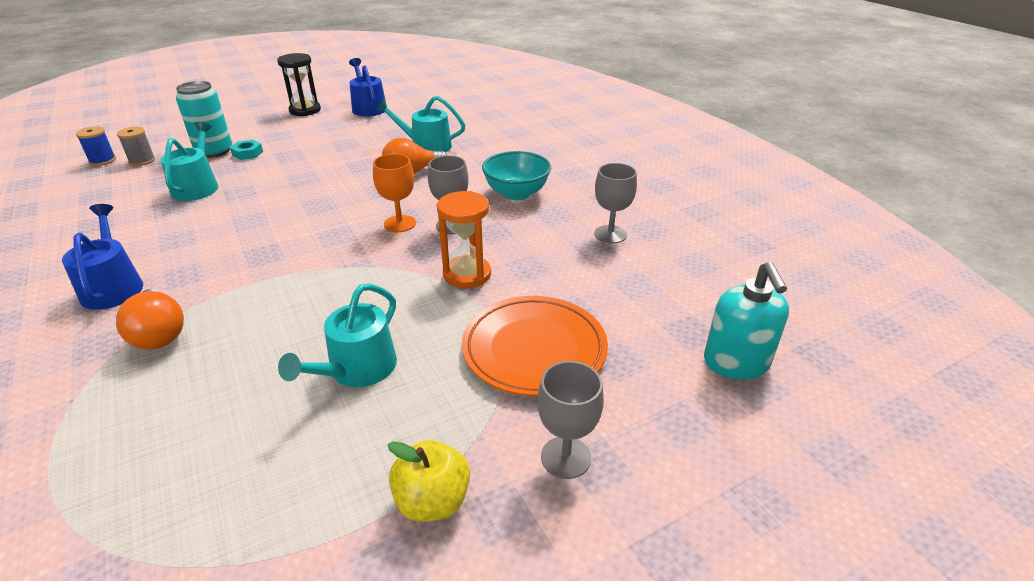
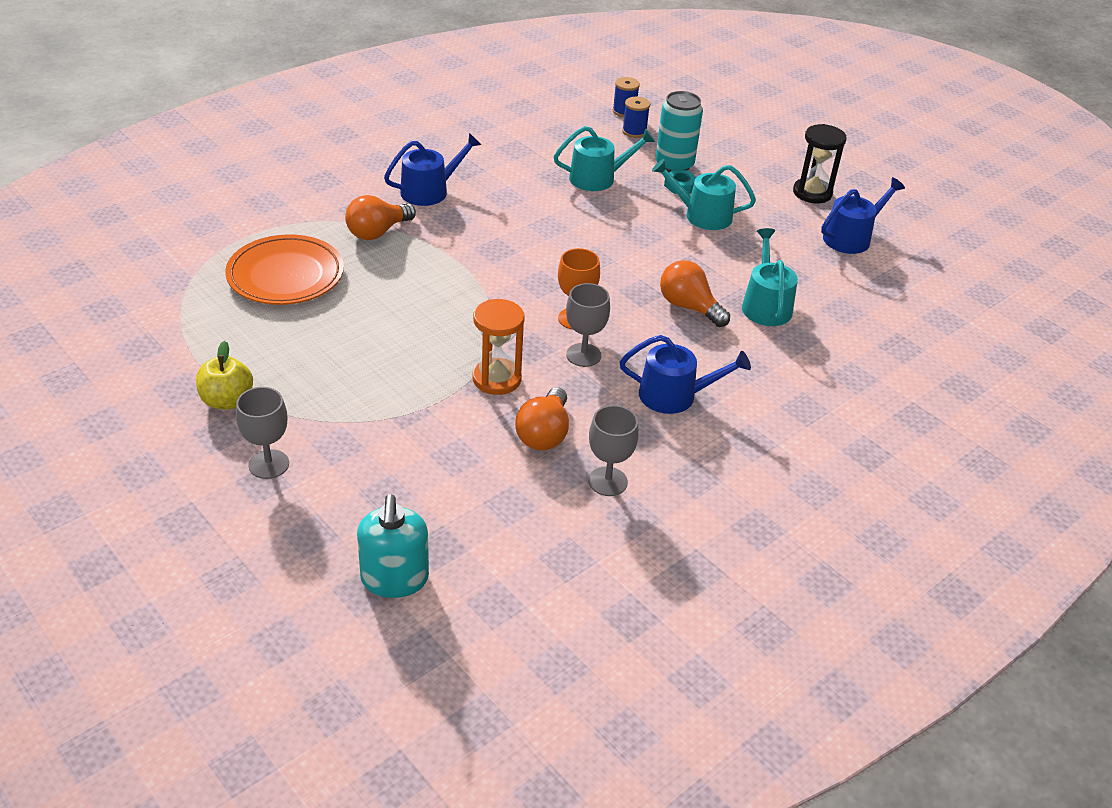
camera: 75 degrees right, 5 degrees up
(142, 161) = (634, 131): grey spool -> blue spool
(357, 369) = (352, 338): turquoise watering can -> turquoise watering can (702, 215)
(516, 193) = (674, 395): turquoise bowl -> blue watering can
(534, 350) = (391, 436): orange plate -> orange plate (285, 276)
(549, 257) = (544, 434): none -> orange light bulb
(736, 362) = (394, 579): turquoise soap dispenser -> turquoise soap dispenser turned 75 degrees counterclockwise

